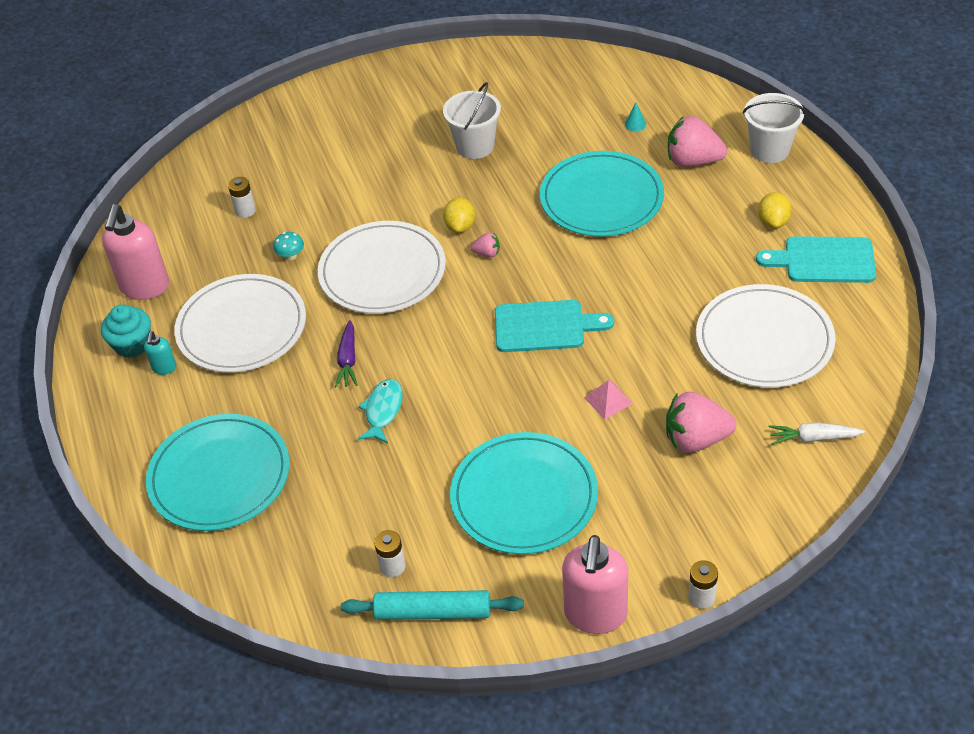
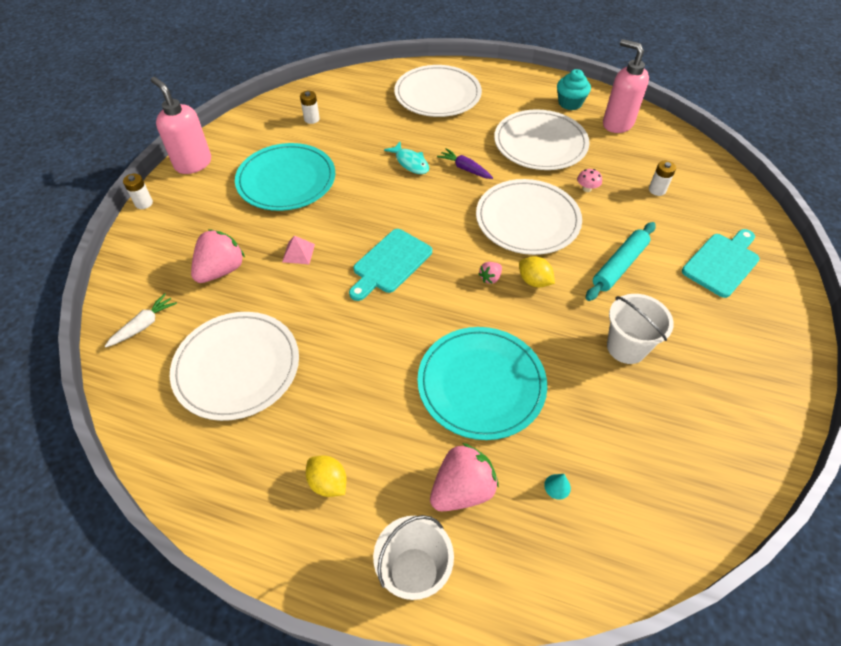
camera: 125 degrees right, 5 degrees up
(164, 368) = (538, 106): turquoise soap dispenser -> none
(219, 476) = (437, 94): turquoise plate -> white plate
(291, 256) = (587, 189): turquoise mushroom -> pink mushroom
(433, 612) = (271, 118): turquoise rolling pin -> turquoise rolling pin (619, 266)
(824, 260) = (250, 478): turquoise cutting board -> turquoise cutting board (722, 263)

